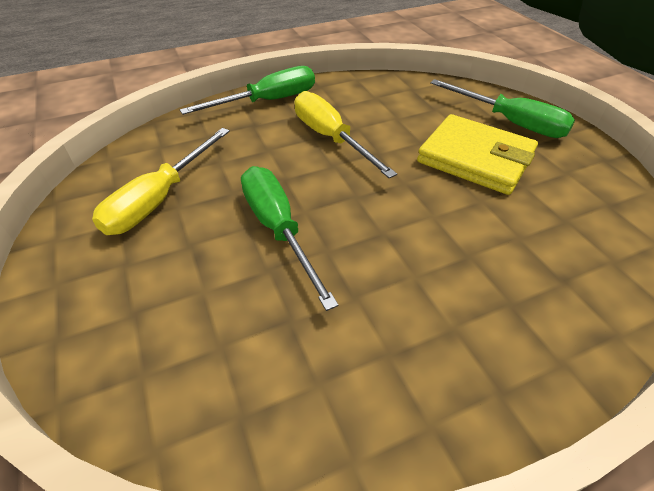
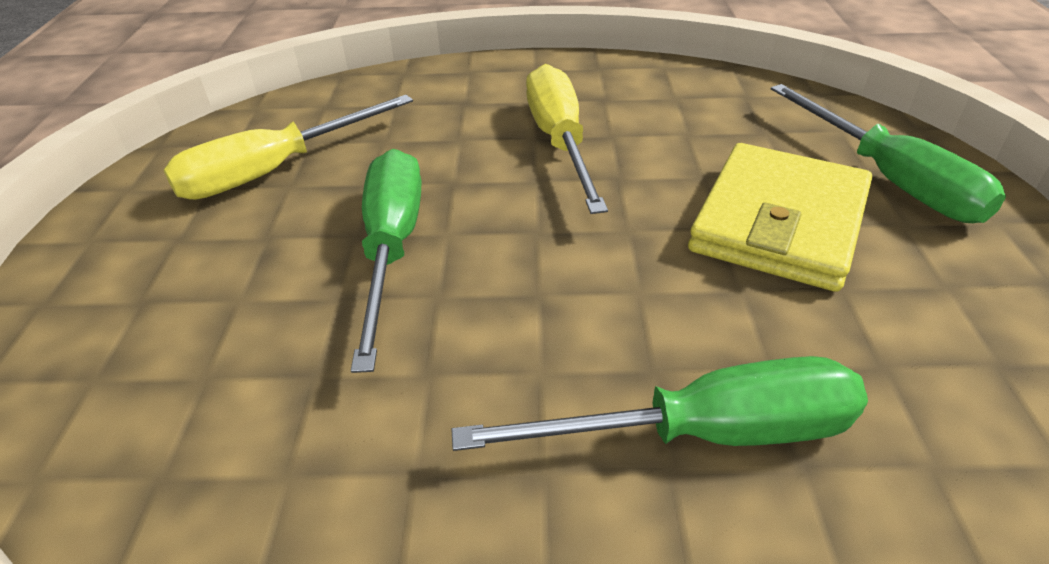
camera: 25 degrees right, 5 degrees down
(268, 101) = (507, 75): green screwdriver -> green screwdriver (704, 433)
(475, 159) = (778, 222): yellow wallet -> yellow wallet turned 60 degrees clockwise

